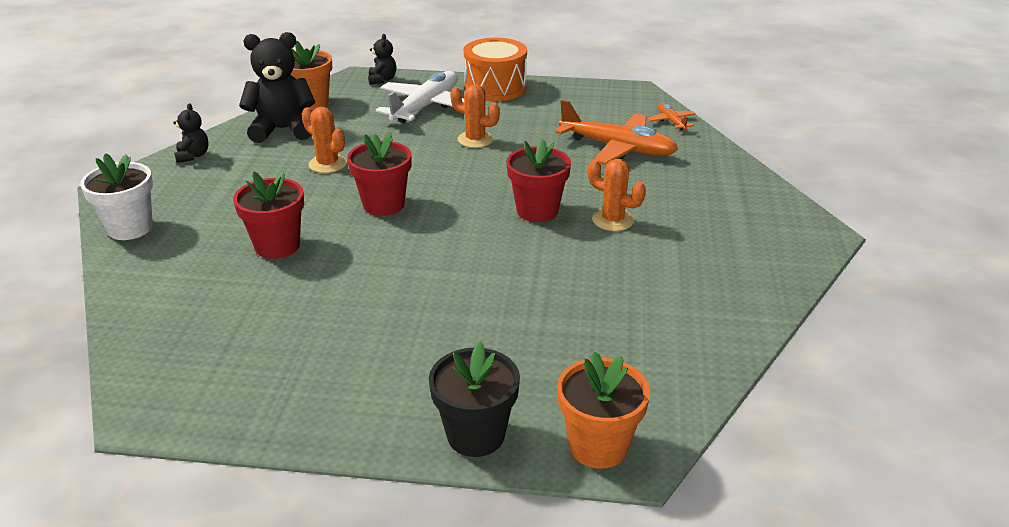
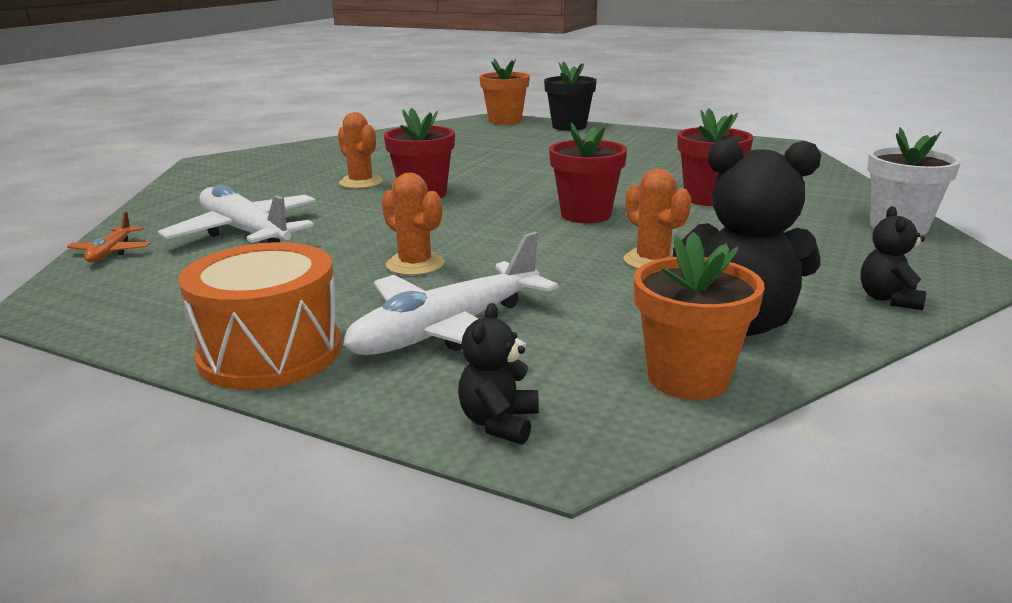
camera: 160 degrees left, 10 degrees down
(617, 148) = (245, 232): orange plane -> white plane

